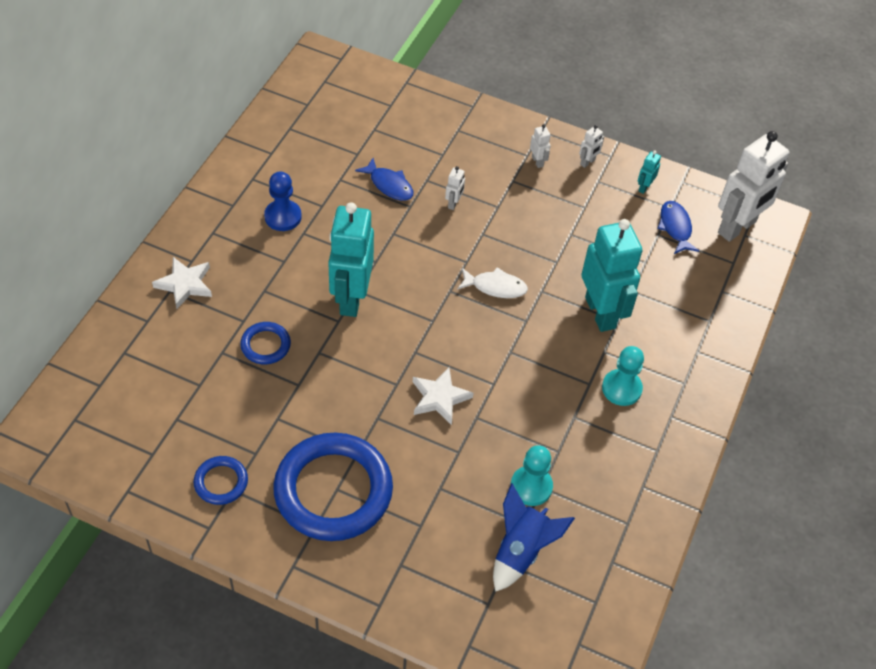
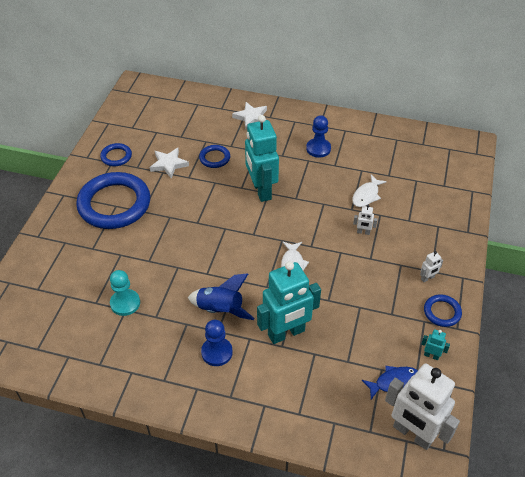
camera: 85 degrees right, 5 degrees down
(351, 298) = (261, 190): turquoise robot -> turquoise robot turned 105 degrees counterclockwise
(389, 185) = (366, 195): blue fish -> white fish
(439, 398) = (190, 245): white star -> white star (168, 164)
(521, 551) = (75, 302): blue rocket -> blue rocket (220, 310)
(587, 162) = (442, 312): white robot -> blue ring
(621, 388) = (217, 352): turquoise pawn -> blue pawn

